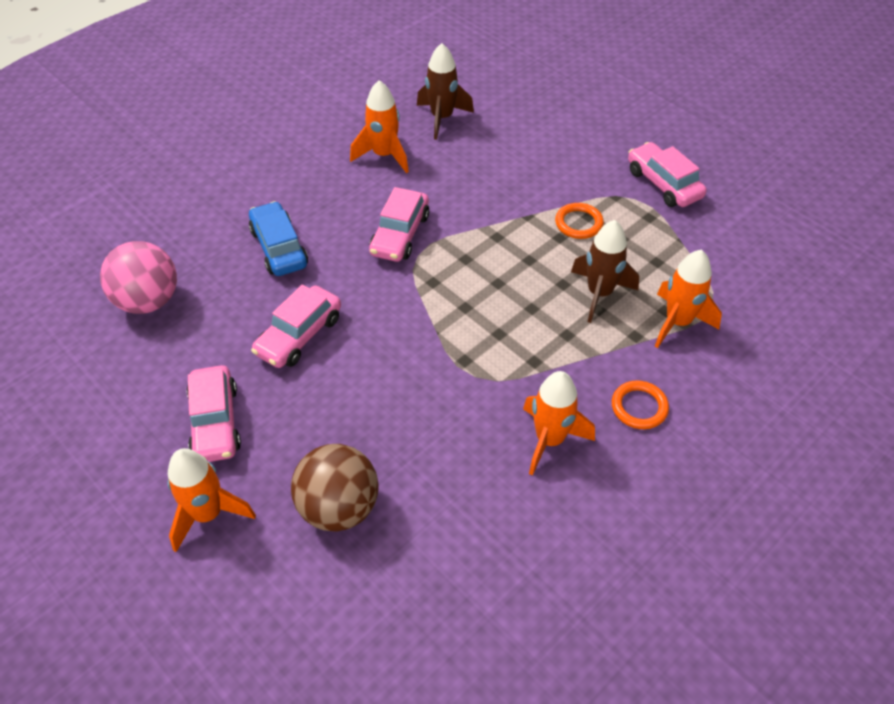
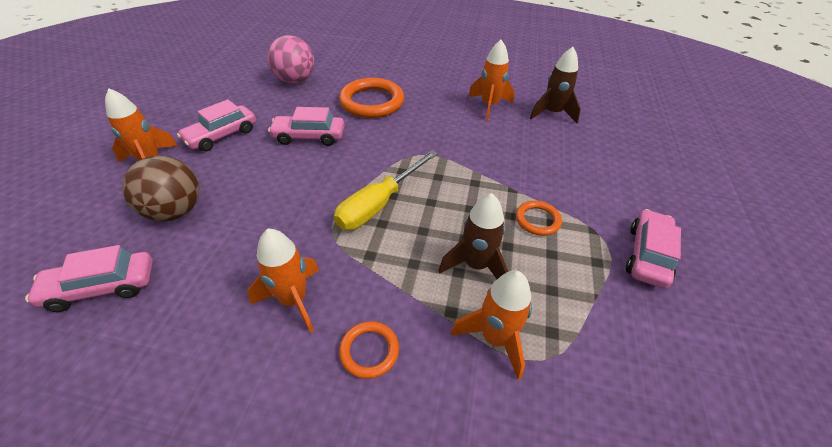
camera: 55 degrees right, 5 degrees down
(279, 248) = (372, 102): blue car -> orange ring
(400, 234) = (429, 139): pink car -> pink car (102, 287)
(470, 323) = (379, 204): none -> yellow screwdriver

